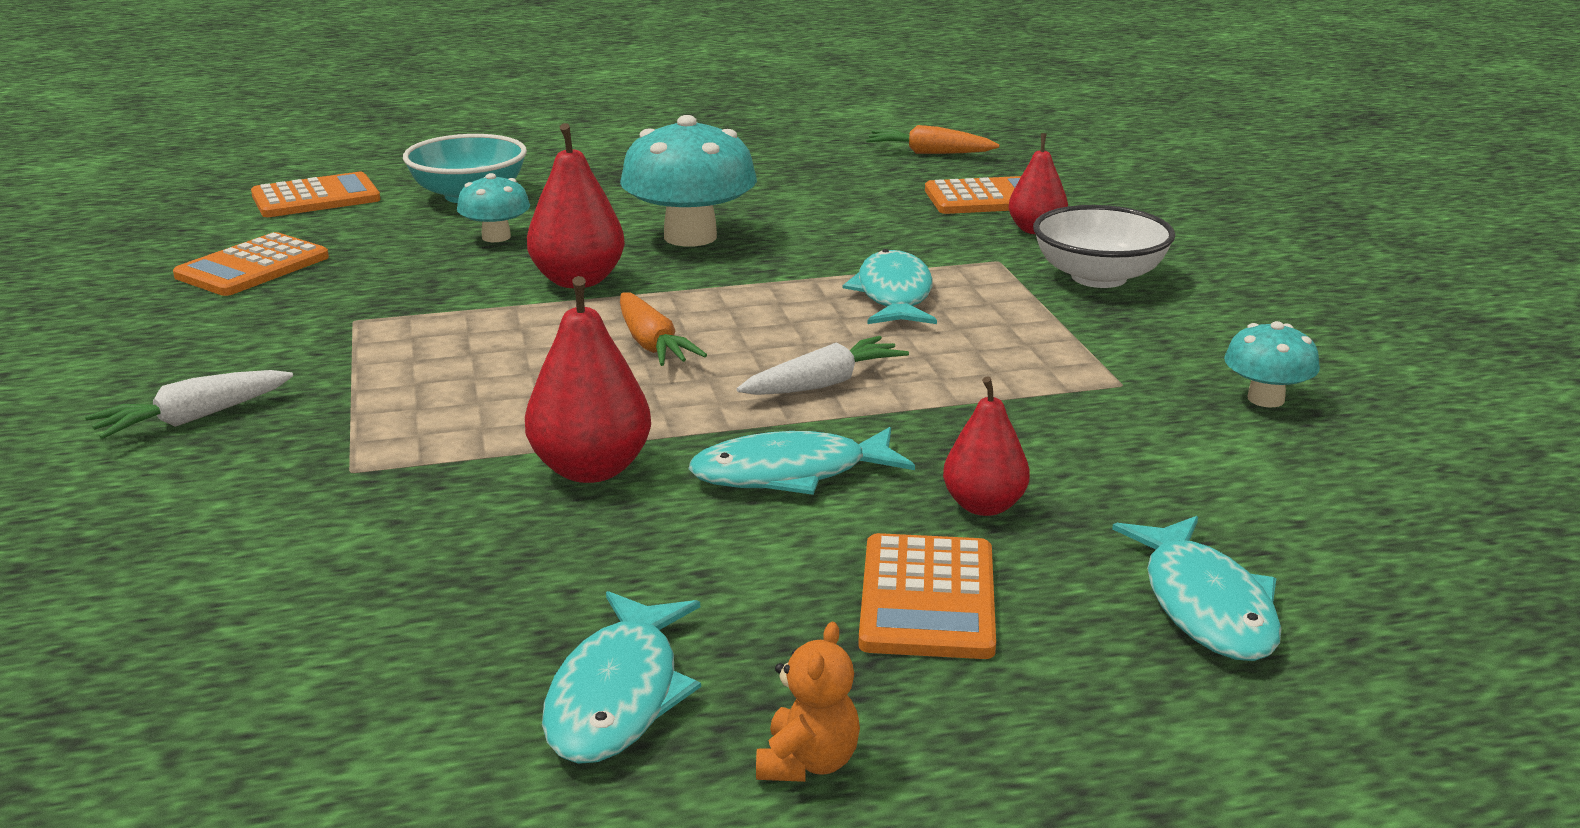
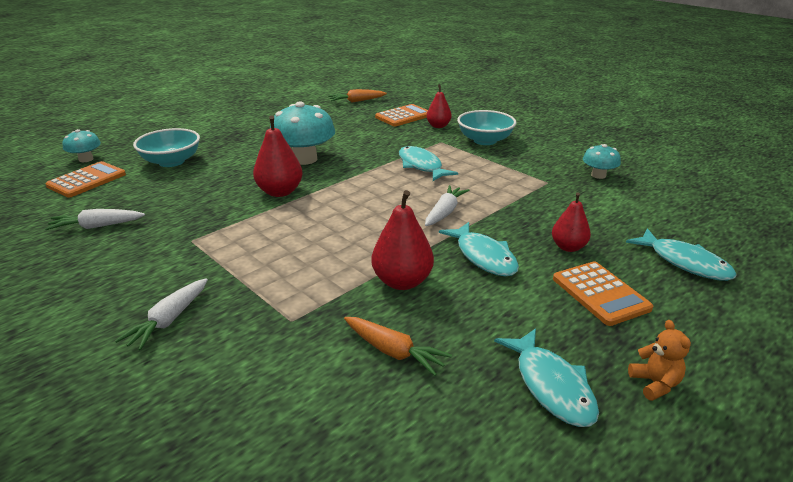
camera: 30 degrees left, 5 degrees up
(253, 267) = (97, 226): orange calculator -> white carrot
(496, 237) = (212, 179): turquoise mushroom -> turquoise mushroom (86, 159)
(652, 344) = (352, 214): orange carrot -> orange carrot (393, 352)
(790, 474) = (483, 257): turquoise fish -> turquoise fish turned 75 degrees counterclockwise
(1099, 277) = (485, 140): white bowl -> turquoise bowl

